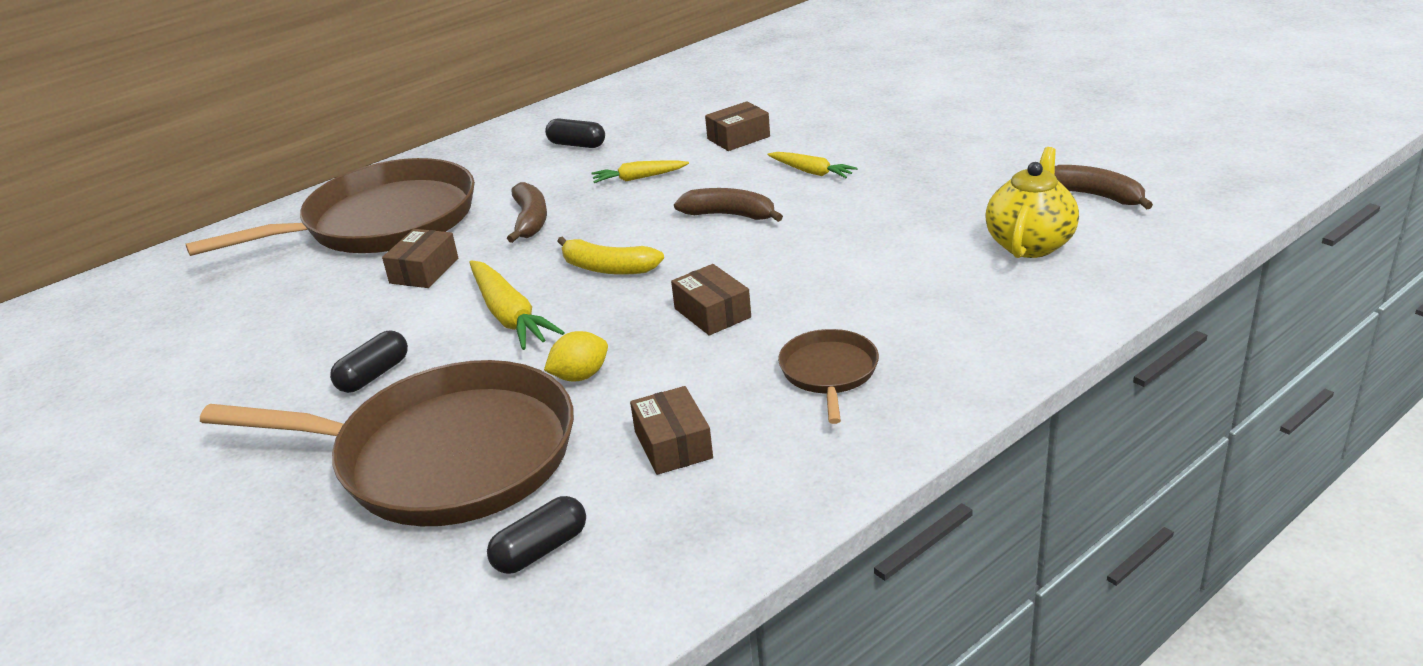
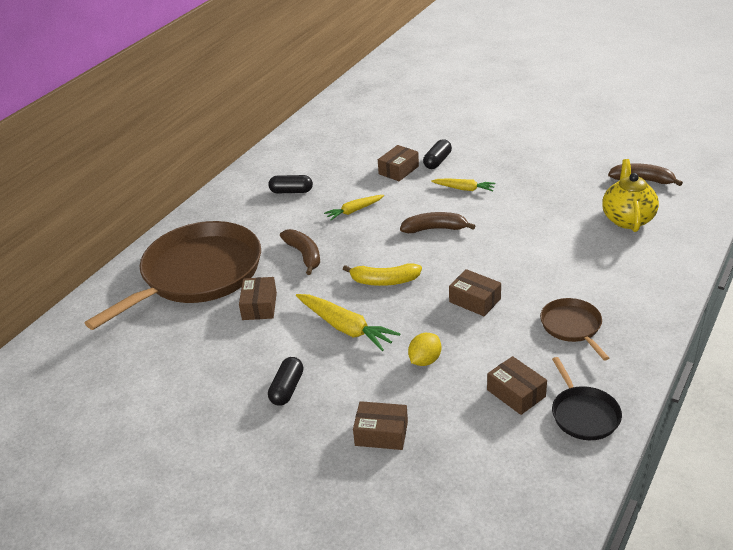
camera: 20 degrees left, 5 degrees up
(445, 456) = (381, 433): brown pan -> brown box
(541, 550) = (489, 479): black capsule -> black capsule (437, 161)
(751, 495) = (583, 414): none -> black pan

